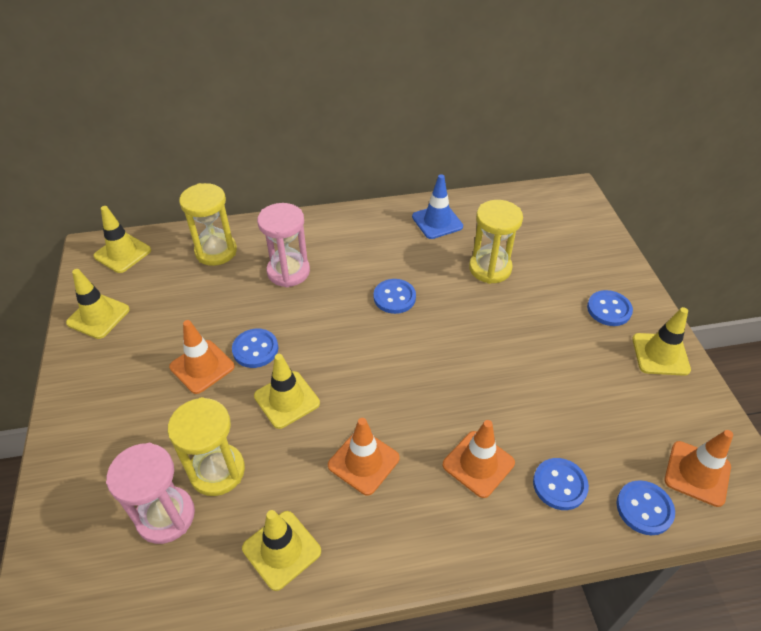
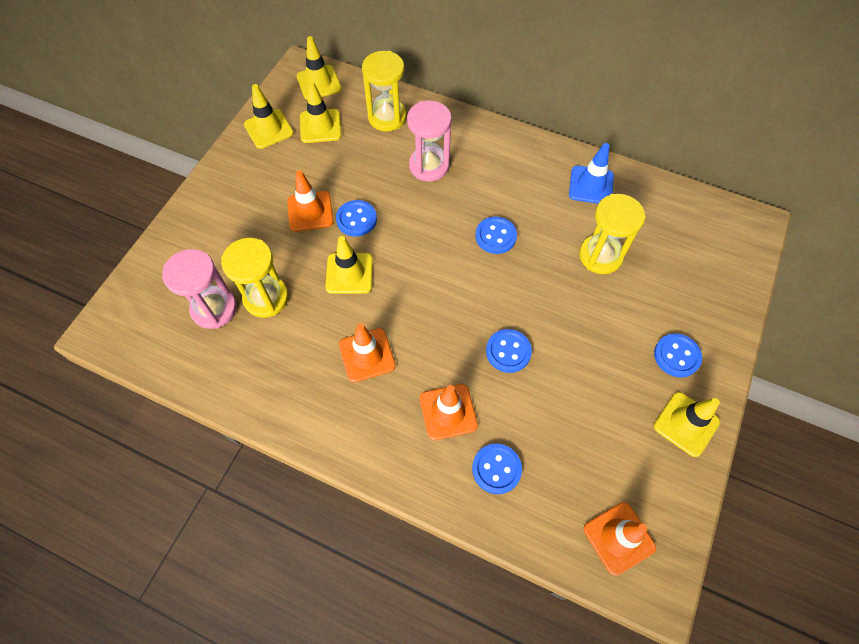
camera: 35 degrees right, 15 degrees up
(281, 550) = (267, 380): yellow traffic cone -> yellow traffic cone (320, 126)
(644, 508) = (547, 532): blue button -> blue button (508, 351)

